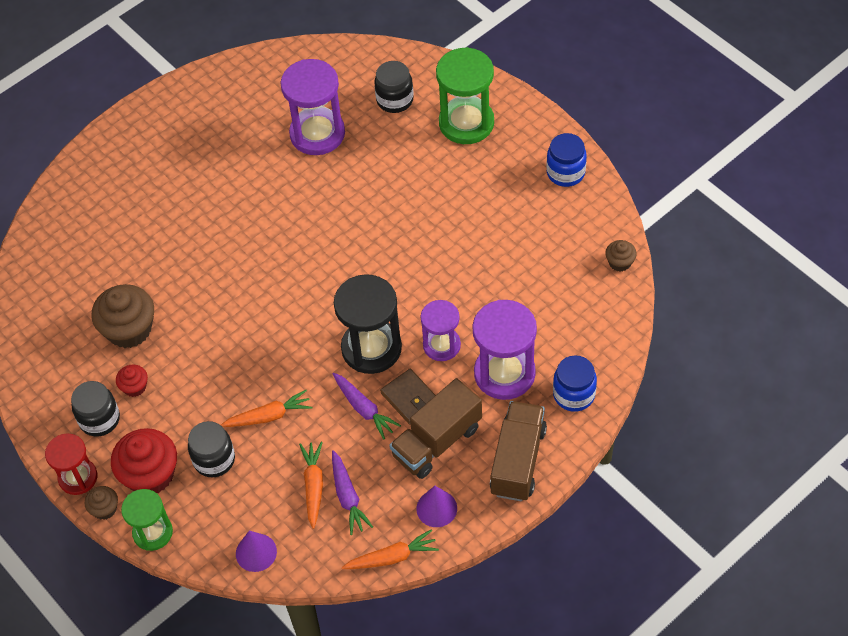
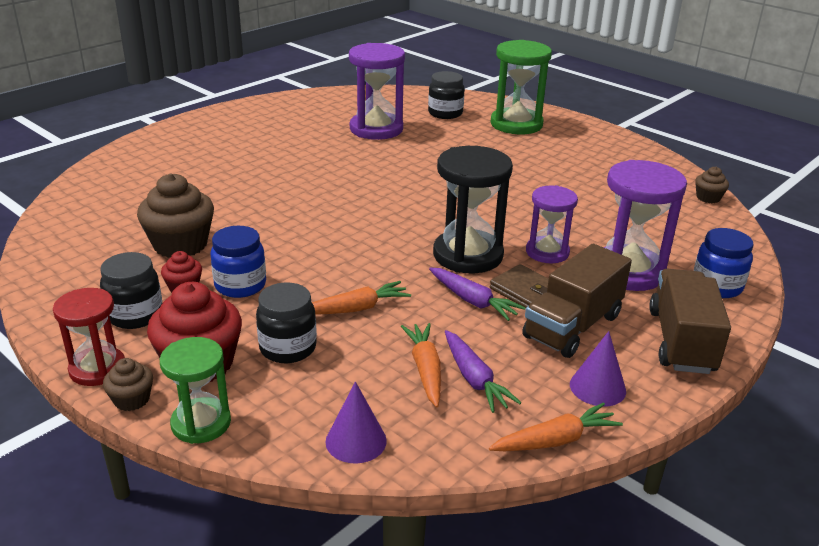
camera: 10 degrees left, 25 degrees down
(565, 173) = (623, 149): blue jar -> blue jar (240, 285)

